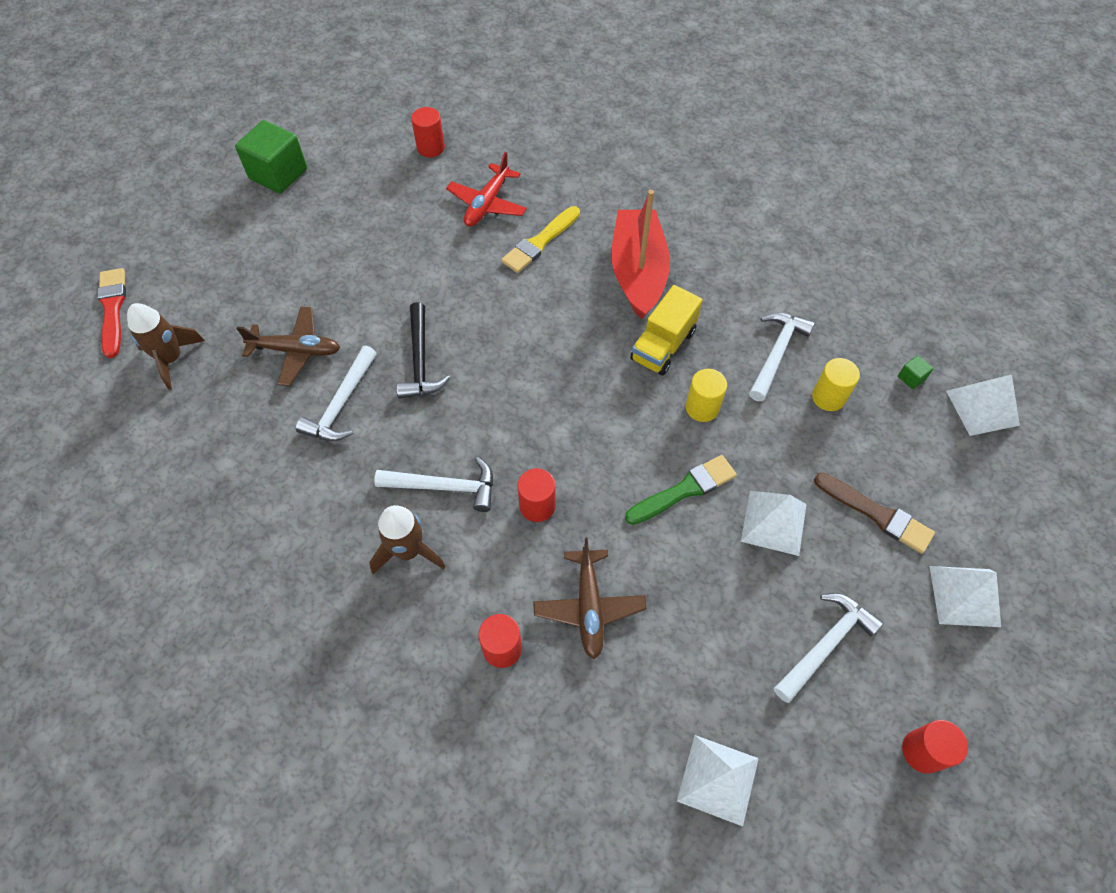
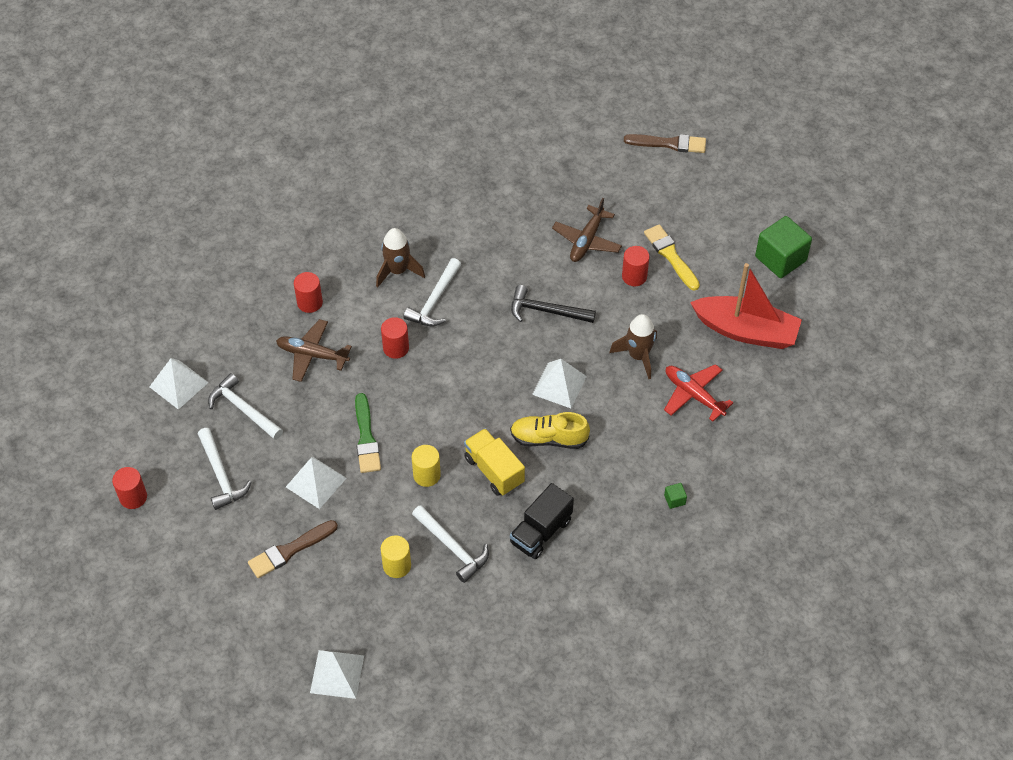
camera: 110 degrees right, 5 degrees down
(113, 309) = (669, 144): red brush -> brown brush
(171, 359) = (608, 171): brown rocket -> brown rocket (638, 356)
(341, 404) = (528, 258): white hammer -> white hammer (243, 409)
(430, 148) = (778, 371): red cylinder -> red cylinder (634, 276)
(540, 242) = (635, 420): yellow brush -> yellow brush (670, 256)
(598, 308) = (549, 438): none -> yellow shoe
(638, 272) = (575, 480): red boat -> red boat (746, 331)
(714, 283) = (541, 532): none -> black truck
(911, 378) = (387, 635): green cube -> green cube (674, 500)
(964, 595) = (207, 575): white pyramid -> white pyramid (559, 385)

